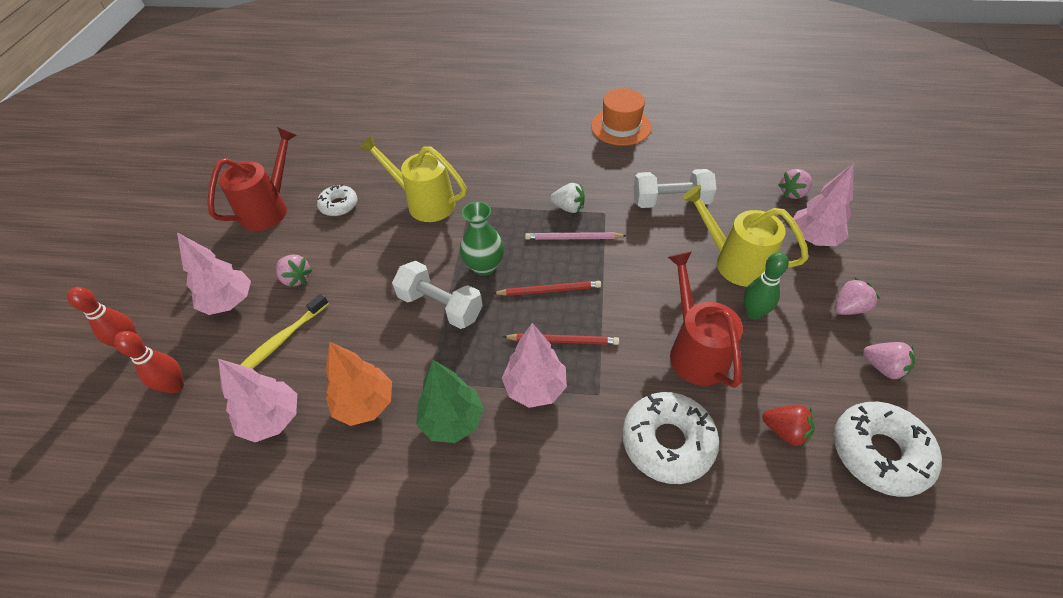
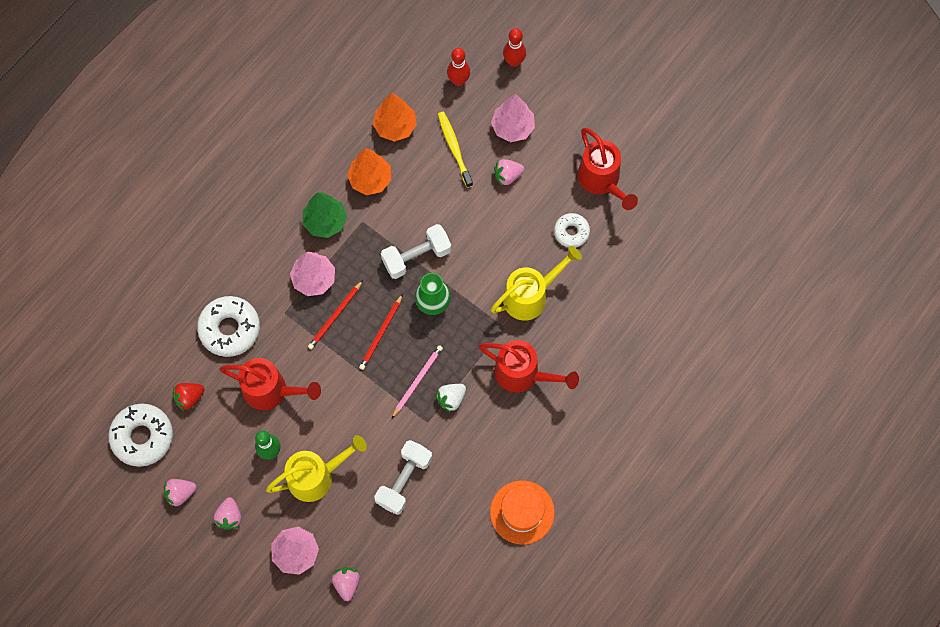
camera: 120 degrees right, 20 degrees up
(272, 419) = (395, 126): pink tree -> orange tree
(505, 175) = (523, 374): none -> red watering can

